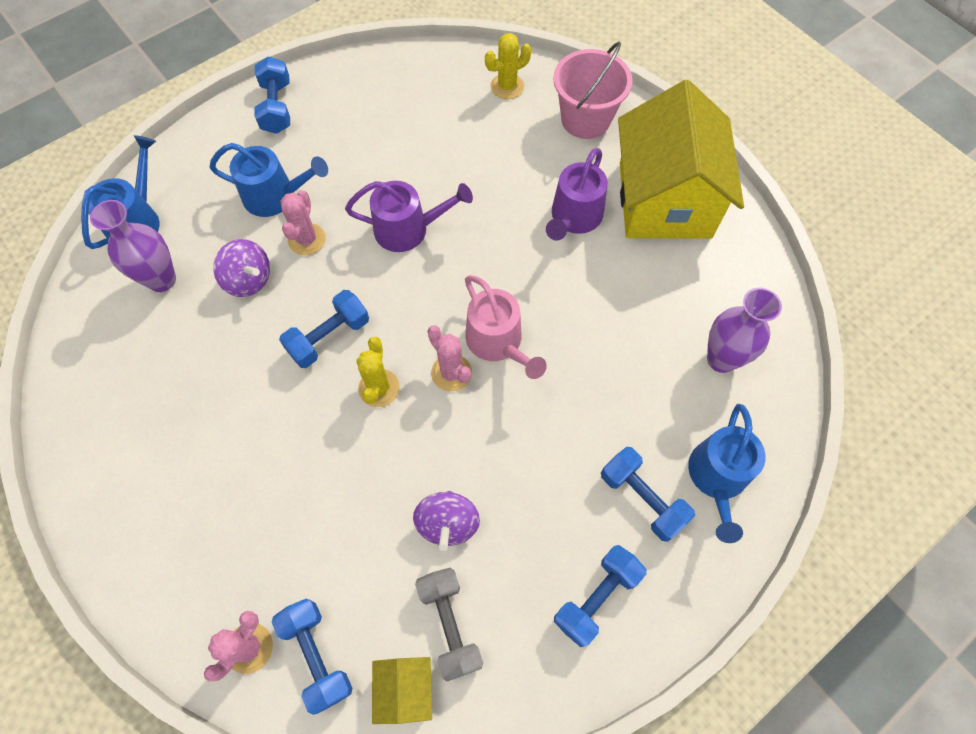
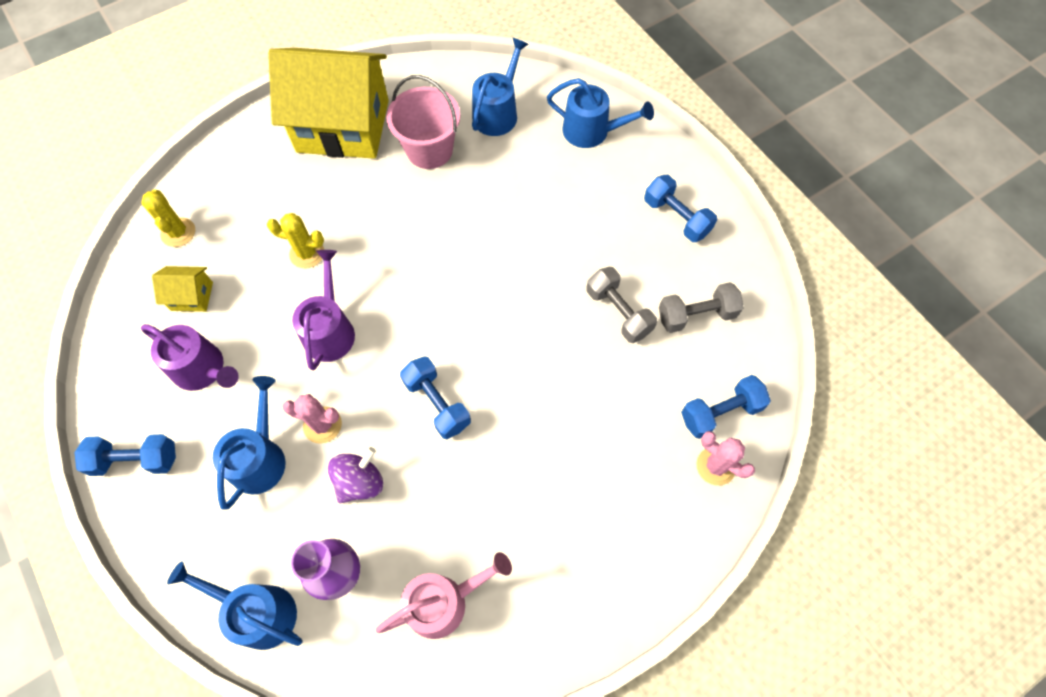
camera: 85 degrees left, 0 degrees up
(379, 388) = (494, 361): yellow cactus -> yellow cactus (307, 253)
(405, 689) = (743, 349): yellow house -> yellow house (192, 296)
(447, 523) = (618, 312): purple spinning top -> grey dumbbell
(451, 373) = (486, 301): pink cactus -> none
(498, 342) = (462, 264): pink watering can -> pink watering can (443, 602)
(574, 217) = (346, 193): purple watering can -> purple watering can (203, 369)
(585, 119) = (239, 172): pink bucket -> pink bucket (429, 150)
(642, 498) = (604, 179): blue dumbbell -> none
(721, 359) = (497, 113): purple vase -> blue watering can

